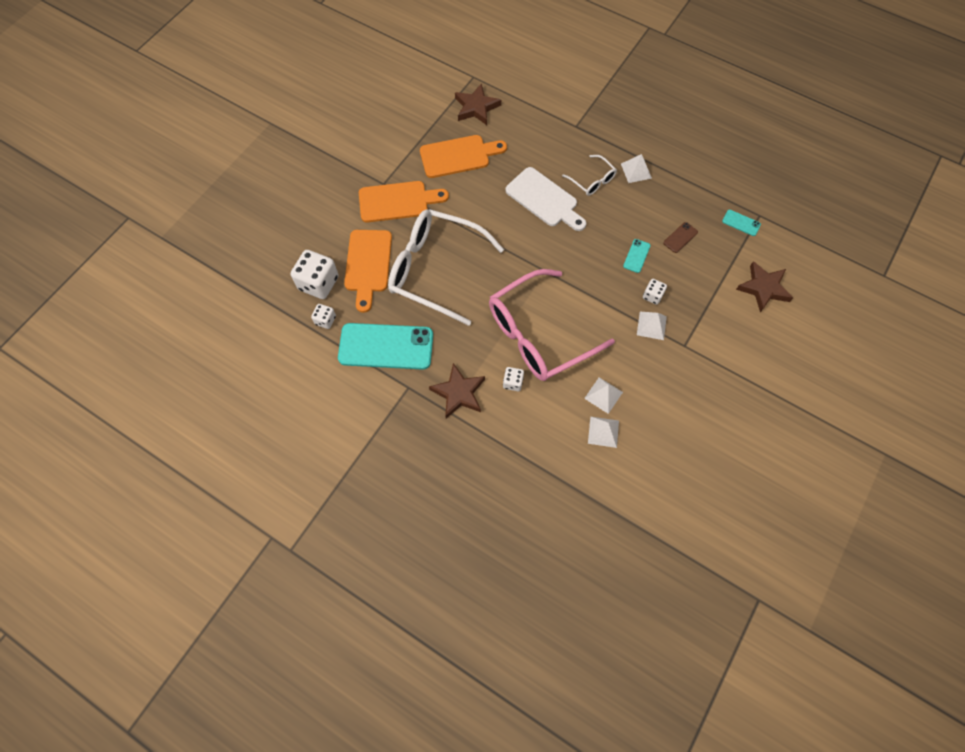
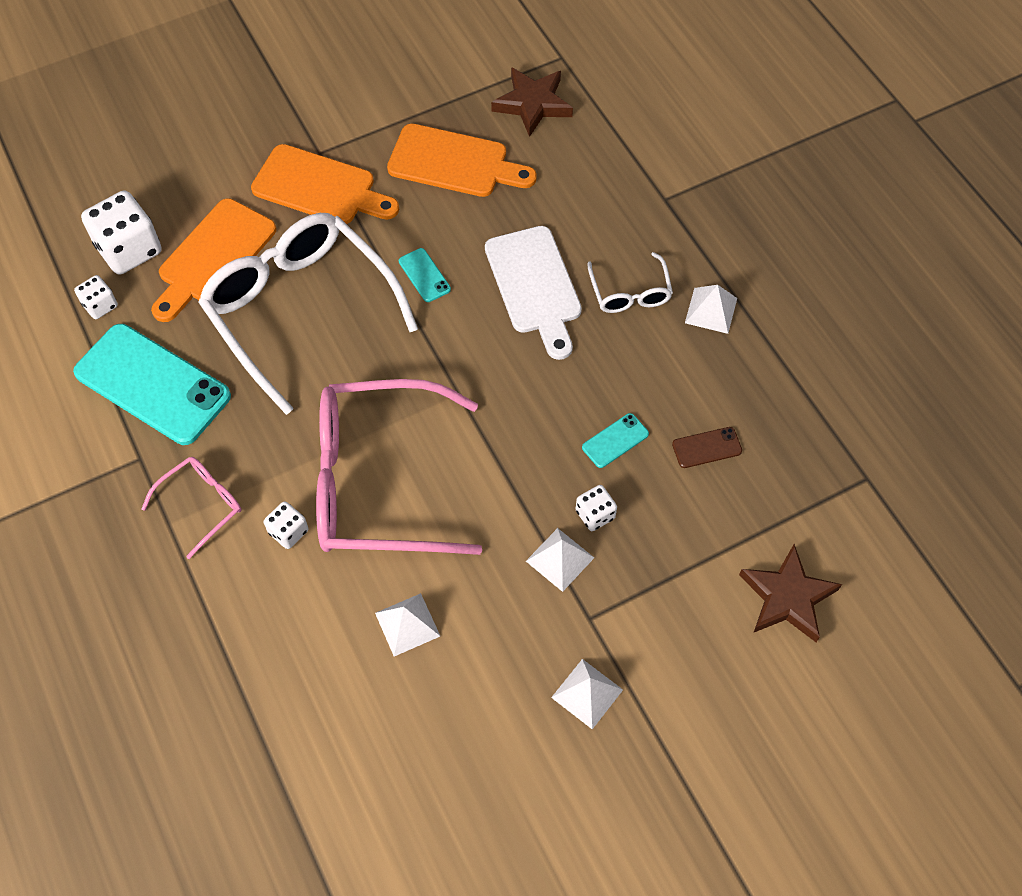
camera: 30 degrees right, 5 degrees down
(459, 393) = (202, 504): brown star -> pink glasses
(603, 432) = (366, 679): white pyramid -> white pyramid (587, 693)
(741, 223) = (826, 474): turquoise phone -> turquoise phone (424, 275)

